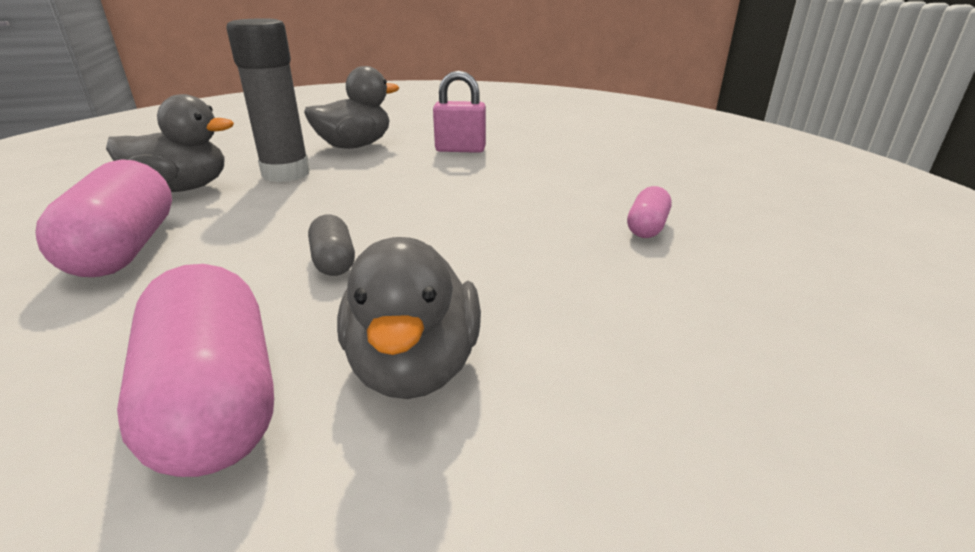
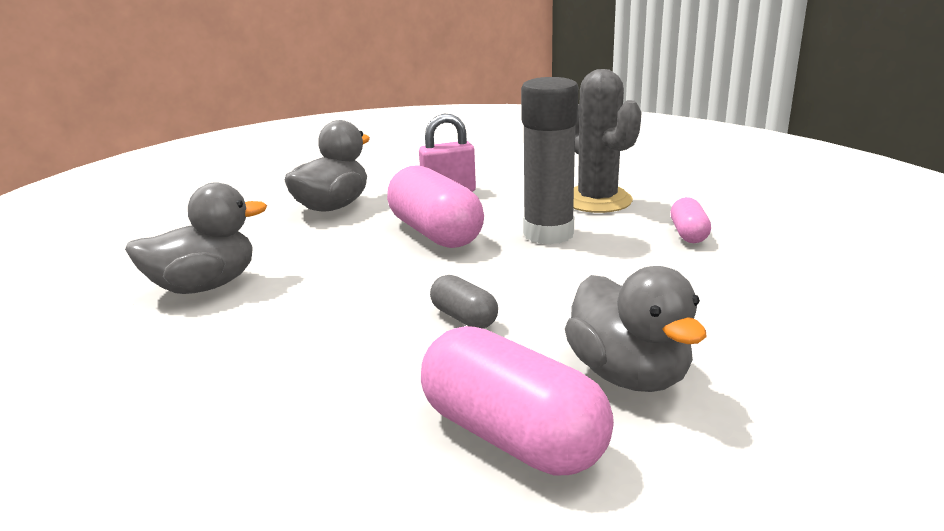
camera: 20 degrees left, 5 degrees down
(125, 249) = (240, 354): pink capsule -> pink capsule (435, 233)
(286, 173) = (298, 249): grey glue stick -> grey glue stick (548, 234)
(586, 179) = (597, 200): none -> grey cactus

